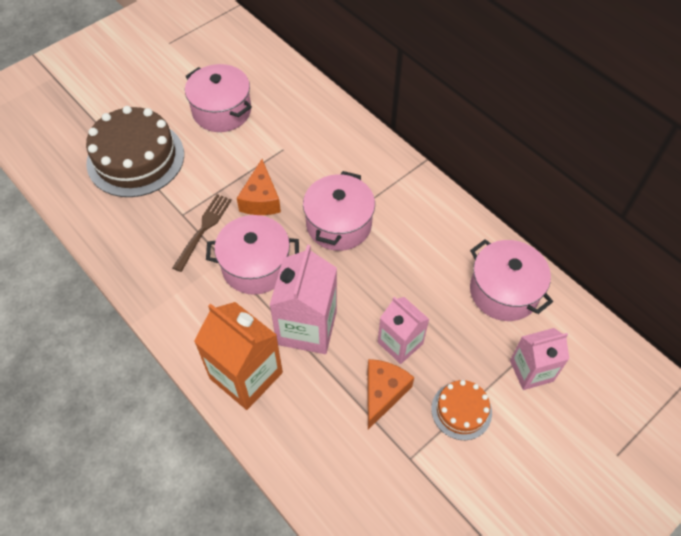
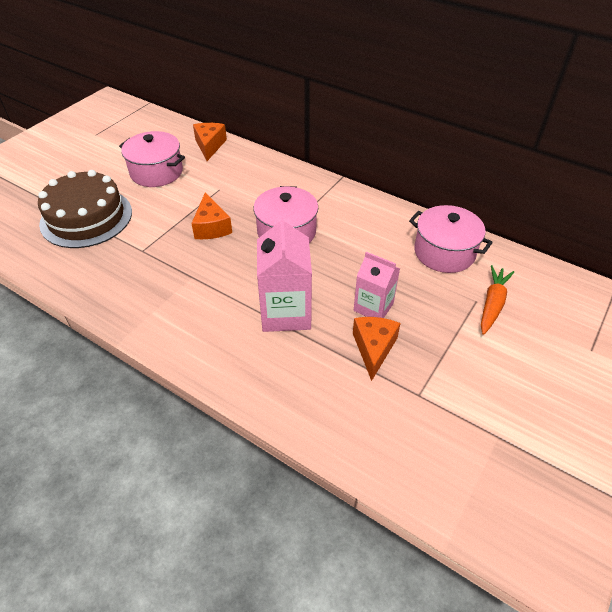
camera: 15 degrees left, 10 degrees down
(203, 229) = (165, 258): brown fork -> none
(246, 375) = (242, 362): orange carton -> none
(256, 266) = (223, 276): pink pot -> none
(289, 84) = (209, 146): none -> orange cheese
(461, 410) = (447, 346): orange cake -> none
(531, 371) = (492, 304): pink carton -> orange carrot

